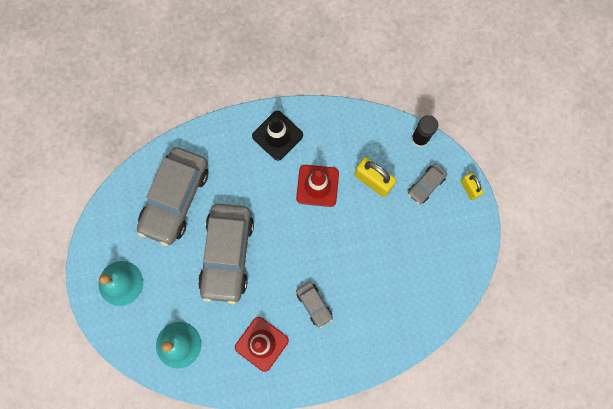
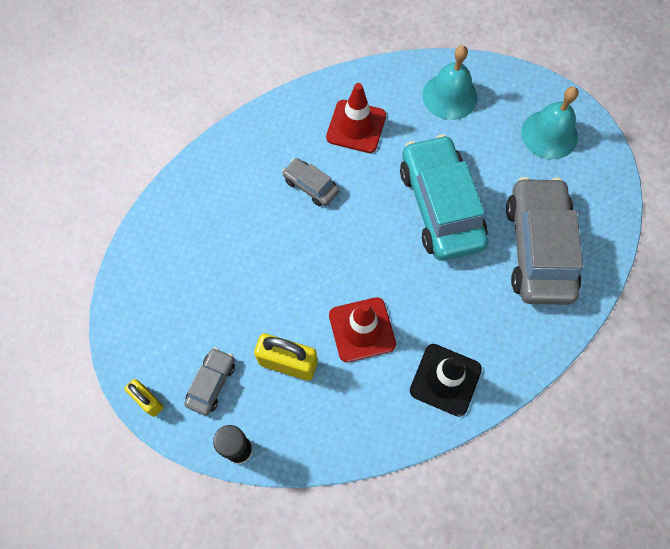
camera: 160 degrees right, 10 degrees down
(227, 254) = (440, 206): grey car -> turquoise car

